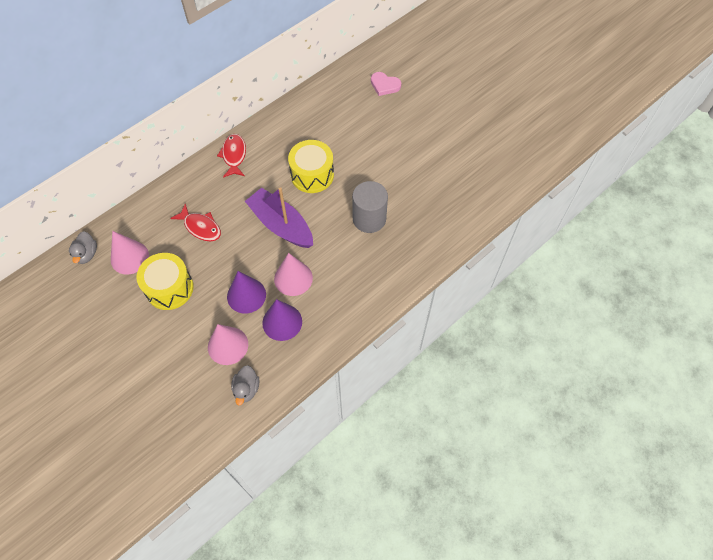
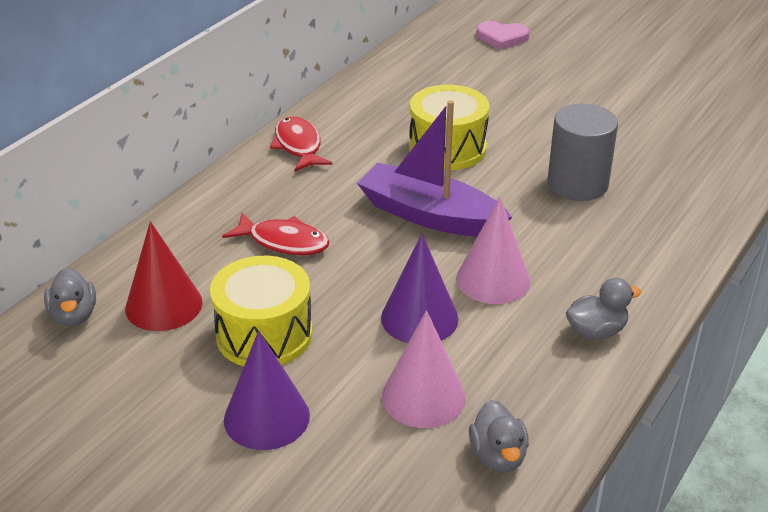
camera: 15 degrees left, 25 degrees down
(129, 257) = (163, 305): pink cone -> red cone
(282, 322) = (509, 342): purple cone -> purple cone (266, 417)
(328, 325) = (596, 331): none -> grey duck

